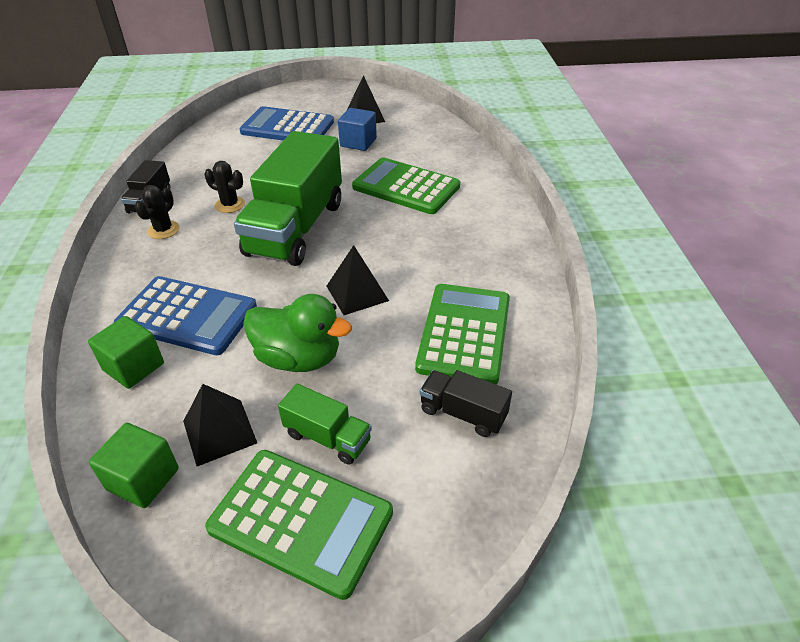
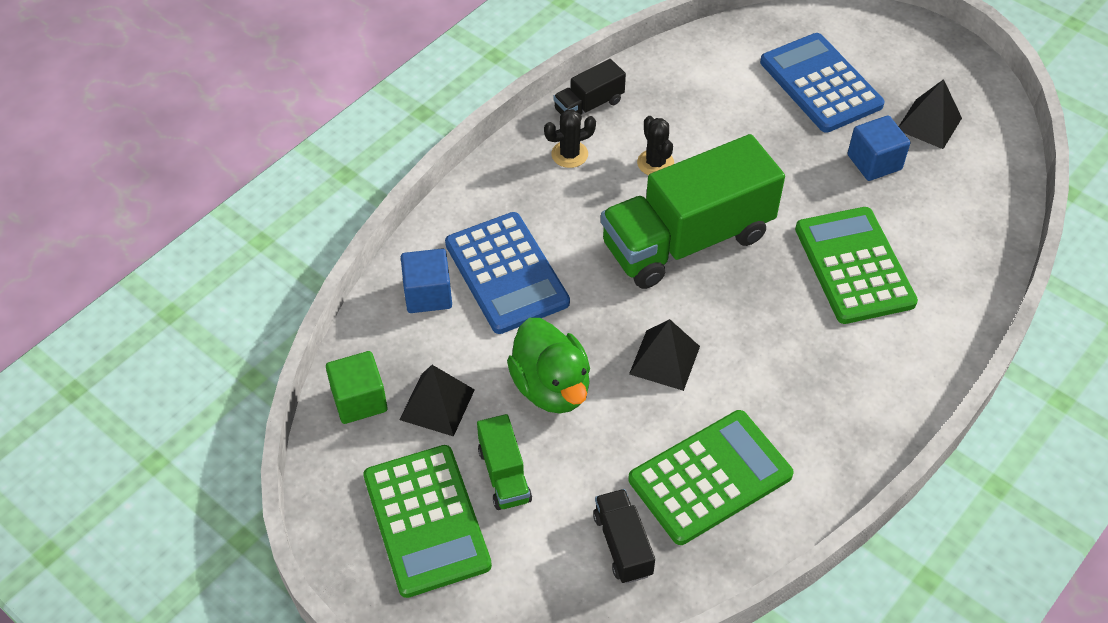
camera: 45 degrees right, 10 degrees up
(134, 367) = (428, 294): green cube -> blue cube

